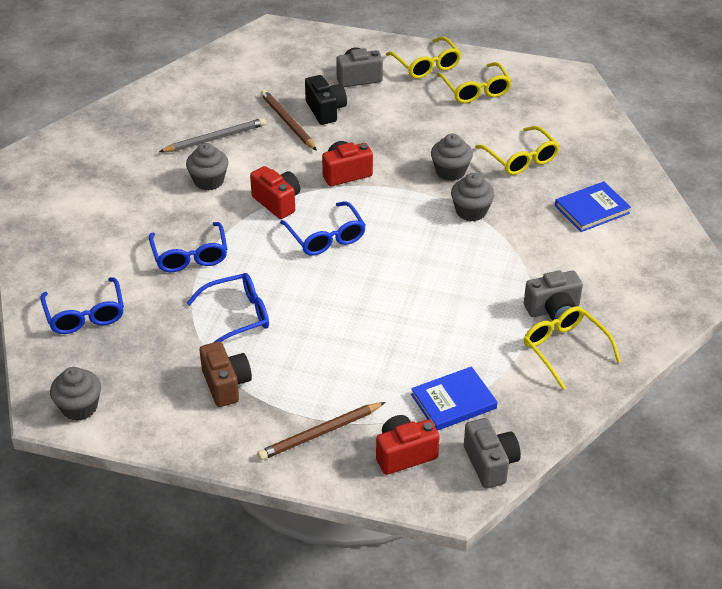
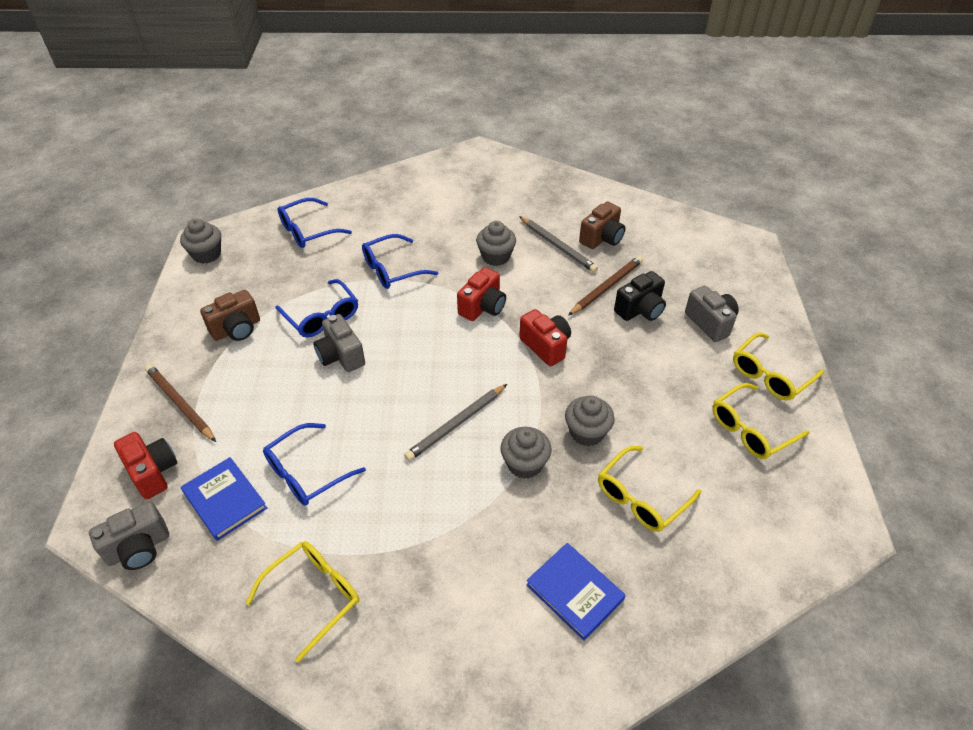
camera: 75 degrees right, 5 degrees up
(219, 109) = (602, 238): none -> brown camera
(326, 237) = (443, 352): blue glasses -> blue glasses (306, 473)
(415, 243) = (456, 424): none -> grey pencil
(553, 310) = (378, 574): grey camera -> grey camera (341, 356)

